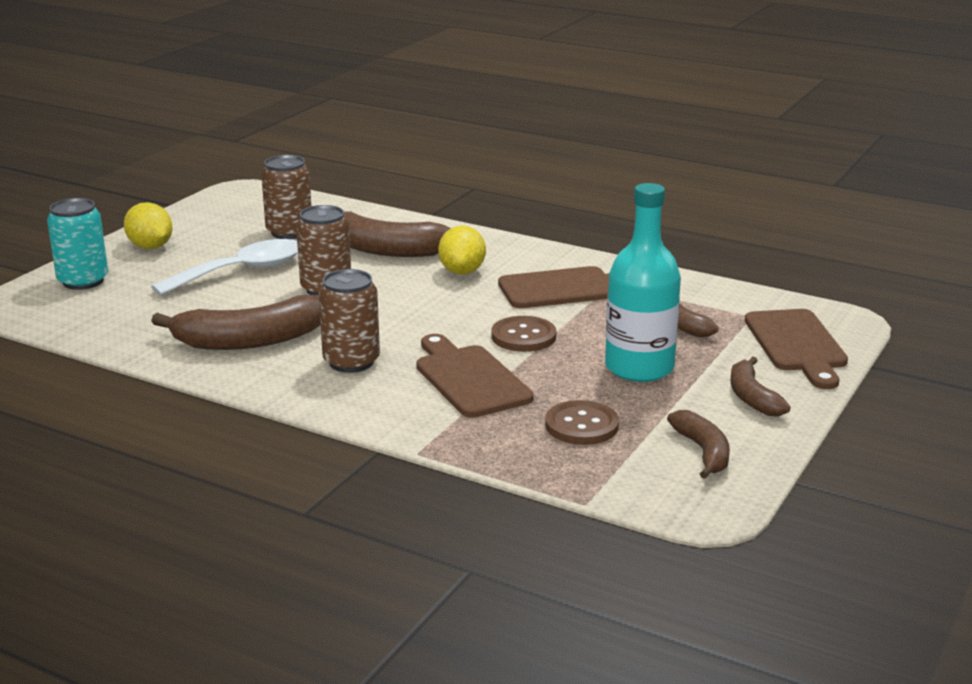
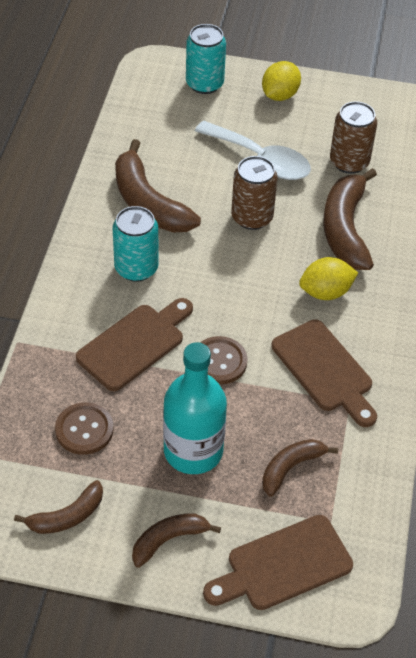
camera: 70 degrees right, 25 degrees up
(351, 362) = (136, 268): brown can -> turquoise can

